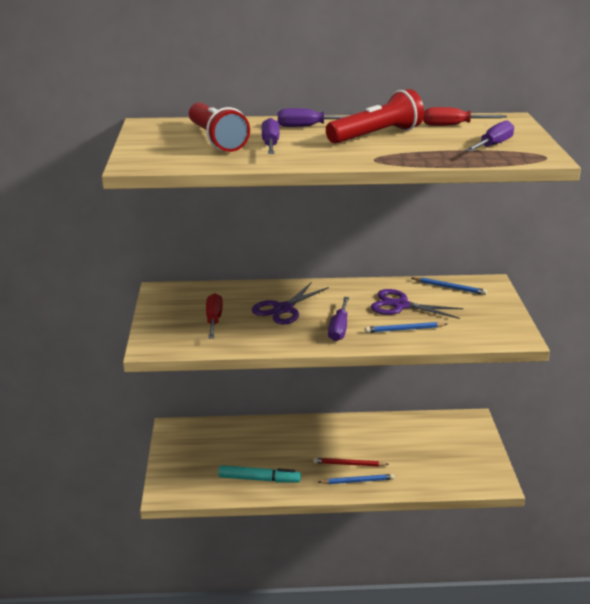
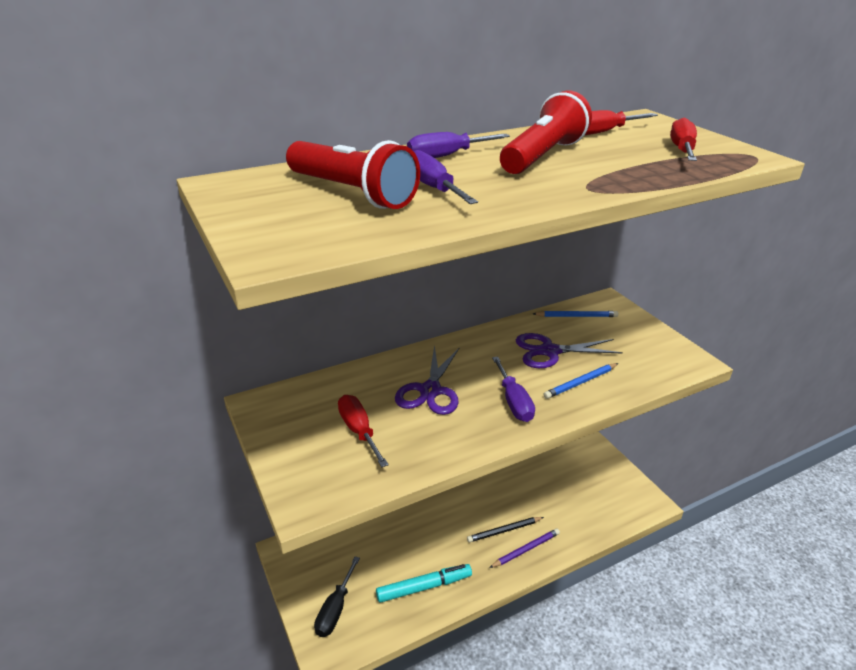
camera: 25 degrees left, 5 degrees up
(186, 472) = (335, 609): none -> black screwdriver
(349, 464) = (504, 530): red pencil -> black pencil
(357, 481) = (526, 550): blue pencil -> purple pencil
(493, 145) = (682, 150): purple screwdriver -> red screwdriver

